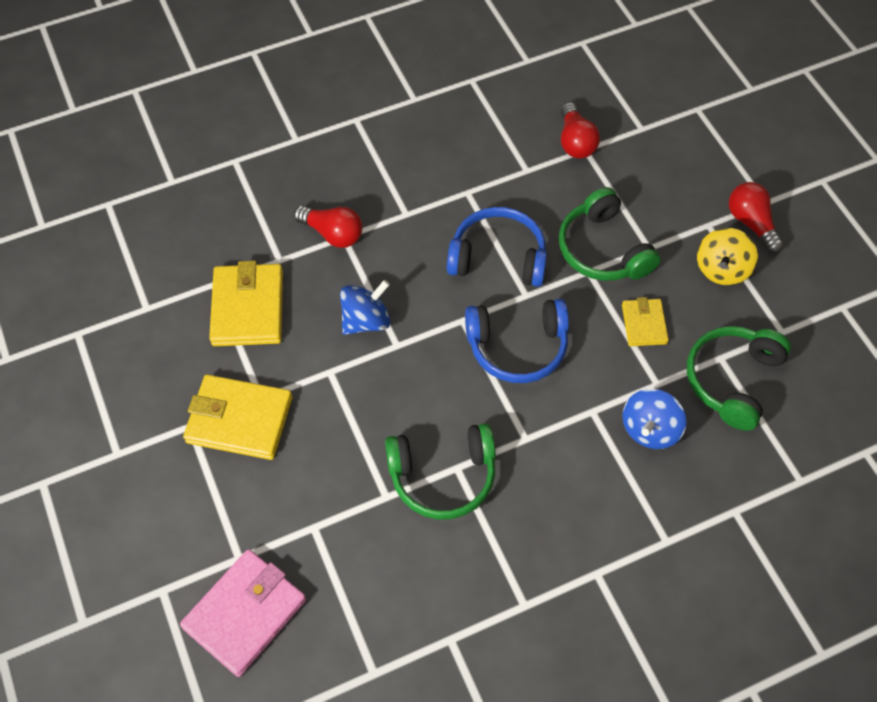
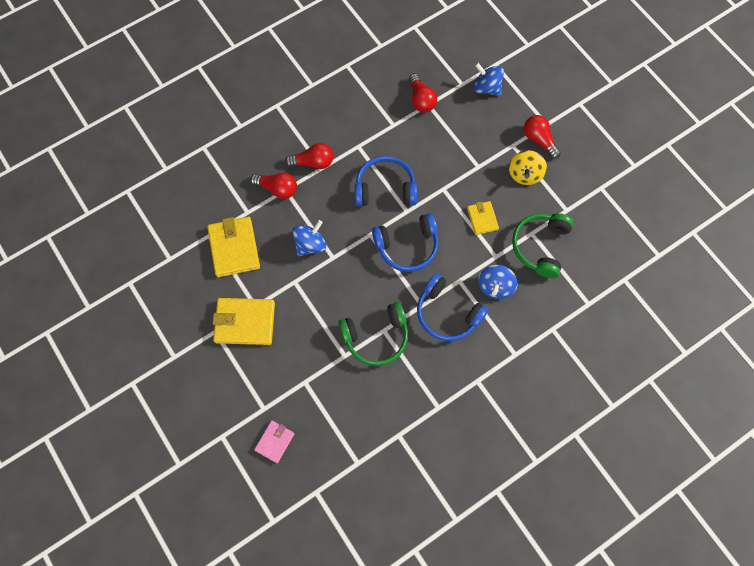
camera: 10 degrees left, 10 degrees up
(245, 614) = (275, 442): pink wallet -> pink wallet, size x0.57
(394, 204) = (313, 162): none -> red light bulb
(565, 458) = (447, 313): none -> blue headphones
(603, 249) = (450, 172): green headphones -> none
(679, 139) = (486, 88): none -> blue spinning top

